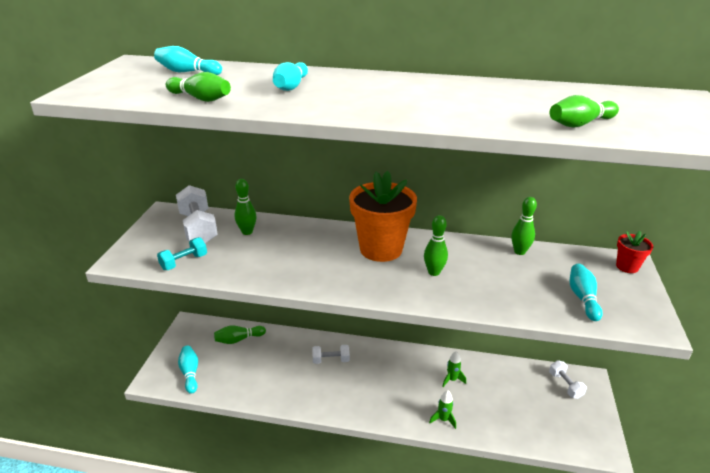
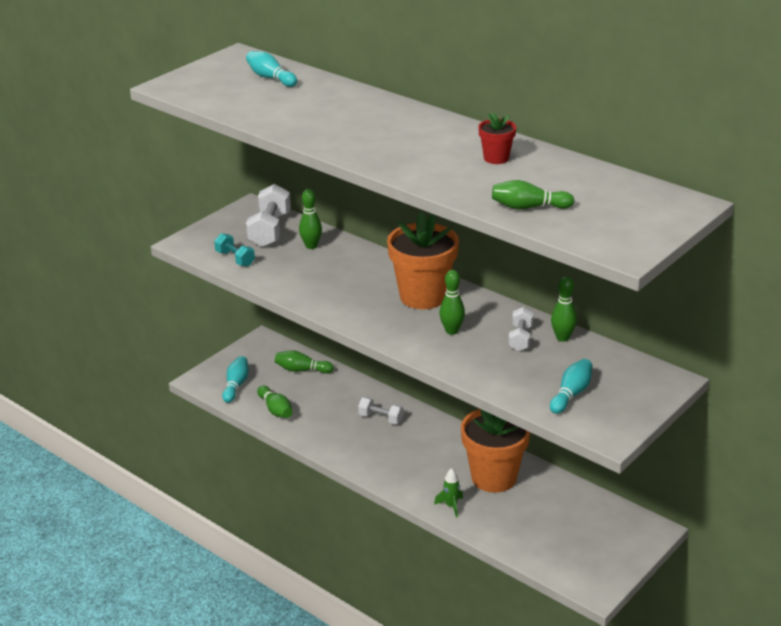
camera: 30 degrees right, 0 degrees up
(184, 262) = (235, 259): turquoise dumbbell -> turquoise dumbbell turned 60 degrees clockwise
(200, 98) = (253, 112): green bowling pin -> green bowling pin (275, 409)
(291, 86) = (339, 113): turquoise bowling pin -> none
(452, 380) = (494, 477): green rocket -> orange flower pot
(565, 385) = (618, 525): white dumbbell -> white dumbbell (520, 338)
(627, 267) = (660, 383): red flower pot -> red flower pot (496, 158)

